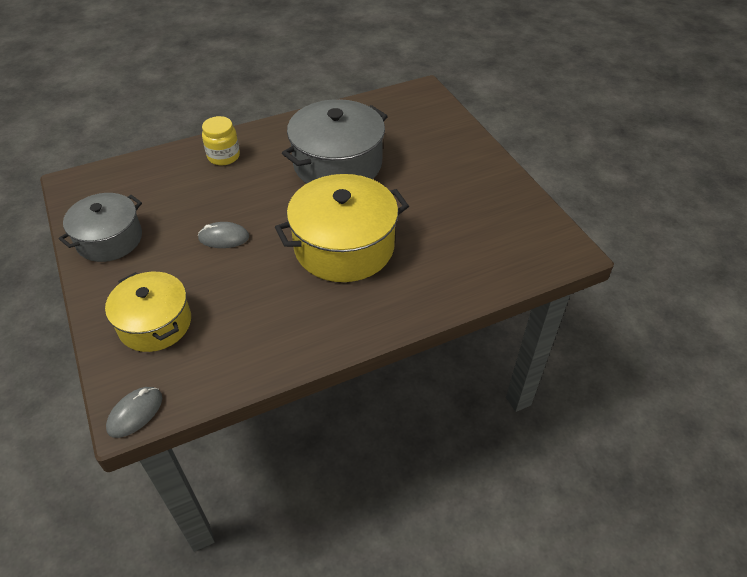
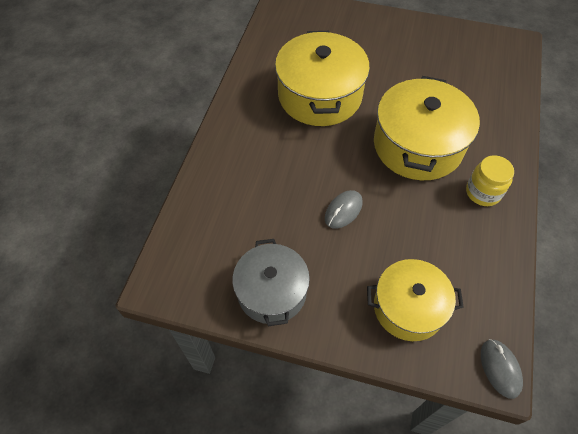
camera: 50 degrees left, 10 degrees up
(223, 156) = (236, 157): yellow jar -> yellow jar (483, 192)
(337, 164) = (320, 95): grey pot -> yellow pot

